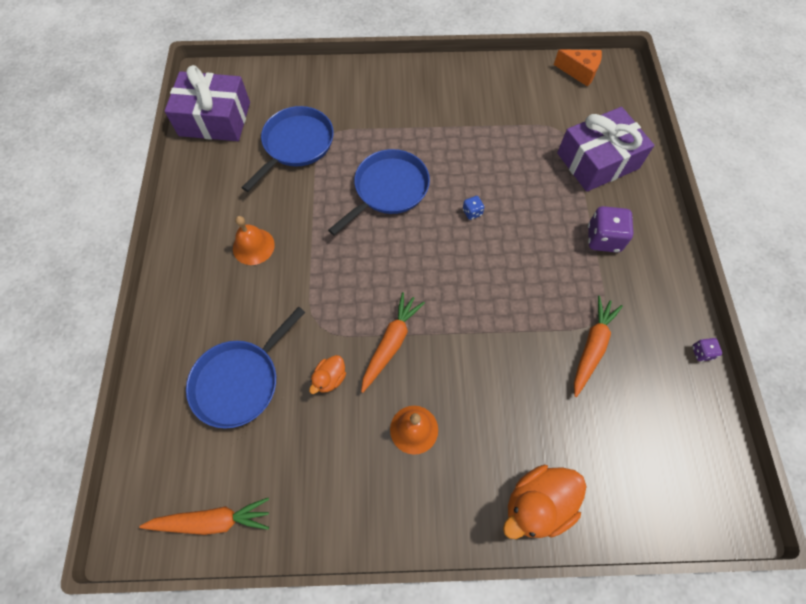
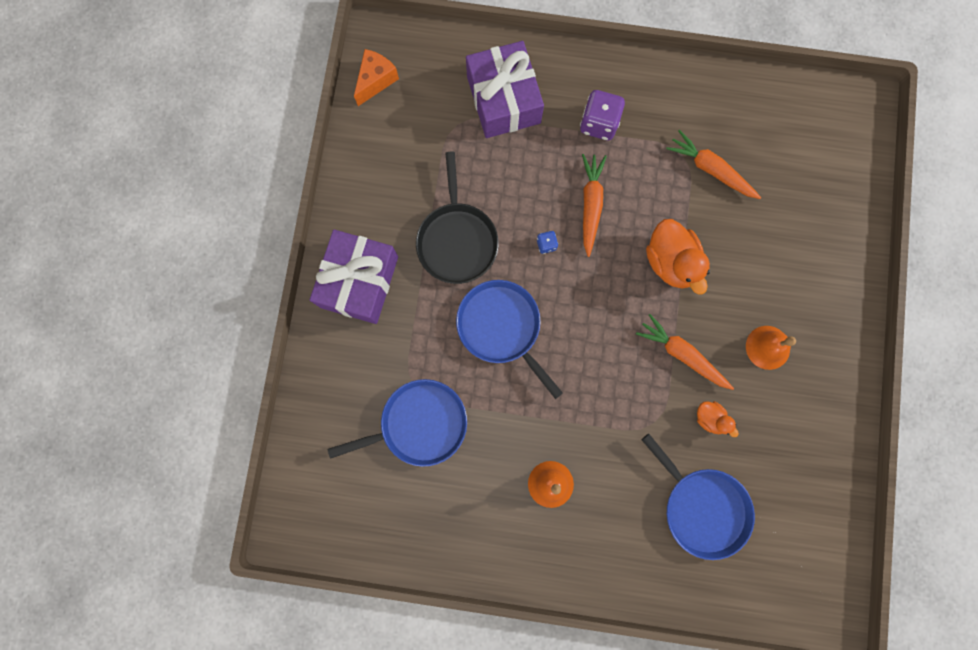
camera: 80 degrees left, 15 degrees up
(212, 520) = (827, 539): orange carrot -> orange carrot (590, 204)
(215, 119) = (360, 521): purple gift -> purple gift (359, 282)
(296, 144) = (419, 424): blue pan -> blue pan turned 120 degrees clockwise
(458, 146) = (457, 241): none -> black pan
(537, 504) = (842, 255): orange duck -> orange duck (670, 262)
(701, 352) = (728, 77): purple dice -> none

